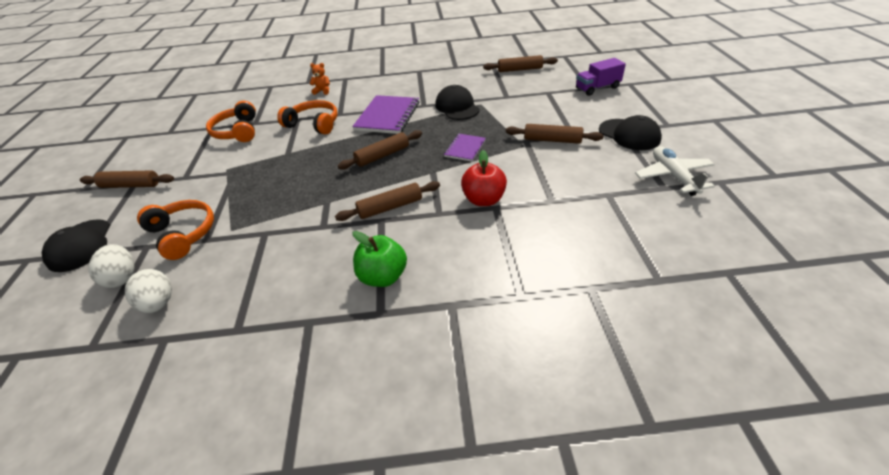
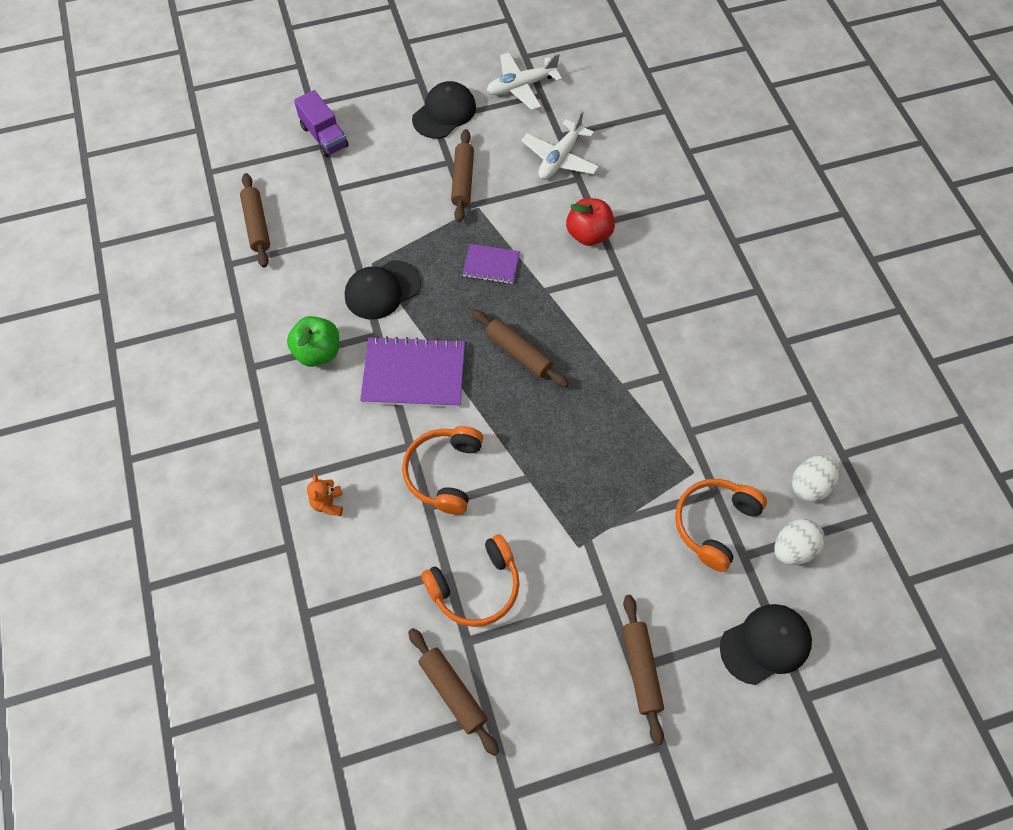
camera: 105 degrees left, 20 degrees up
(383, 277) = (718, 298): green apple -> green apple (318, 352)
(390, 207) = (619, 318): brown rolling pin -> brown rolling pin (453, 692)
(578, 191) = (560, 158): none -> white plane

